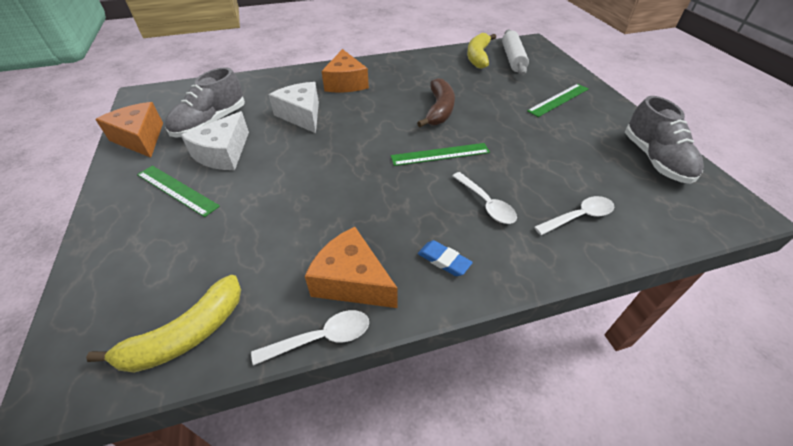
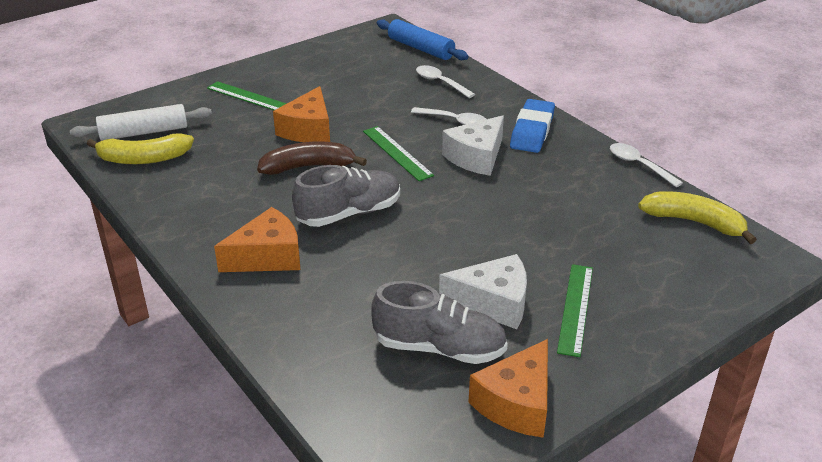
camera: 110 degrees left, 10 degrees down
(302, 115) = (374, 269): white cheese -> white cheese (476, 157)
(352, 281) = (585, 165): orange cheese -> orange cheese (308, 129)
(444, 260) = (532, 131): blue eraser -> blue eraser, size x1.83
(486, 204) = (454, 121): white spoon -> white spoon turned 75 degrees clockwise
(655, 160) = (340, 53): grey shoe -> grey shoe (349, 213)
(677, 224) = (420, 48): none -> blue rolling pin

